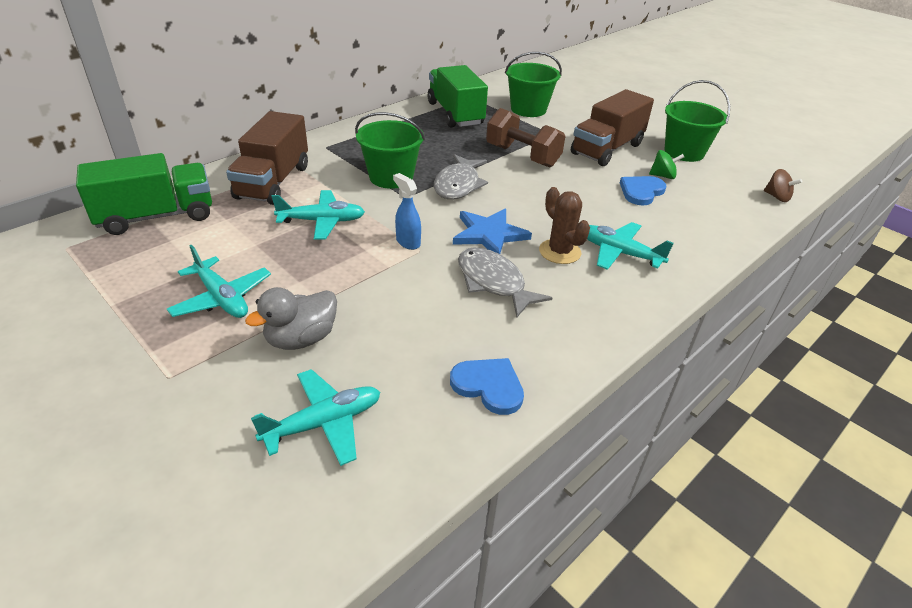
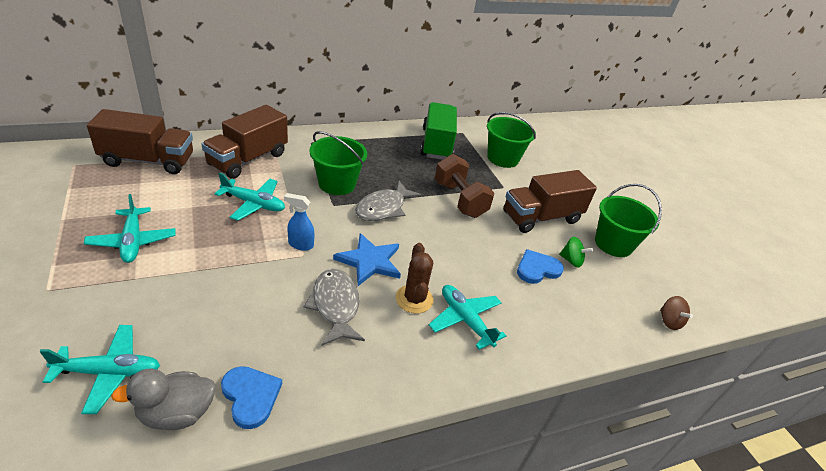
camera: 20 degrees right, 0 degrees up
(157, 216) = (148, 161): green truck -> brown truck
(301, 339) = (155, 296): grey duck -> grey duck (177, 413)
(408, 242) = (300, 244): blue spray bottle -> blue spray bottle turned 60 degrees counterclockwise

